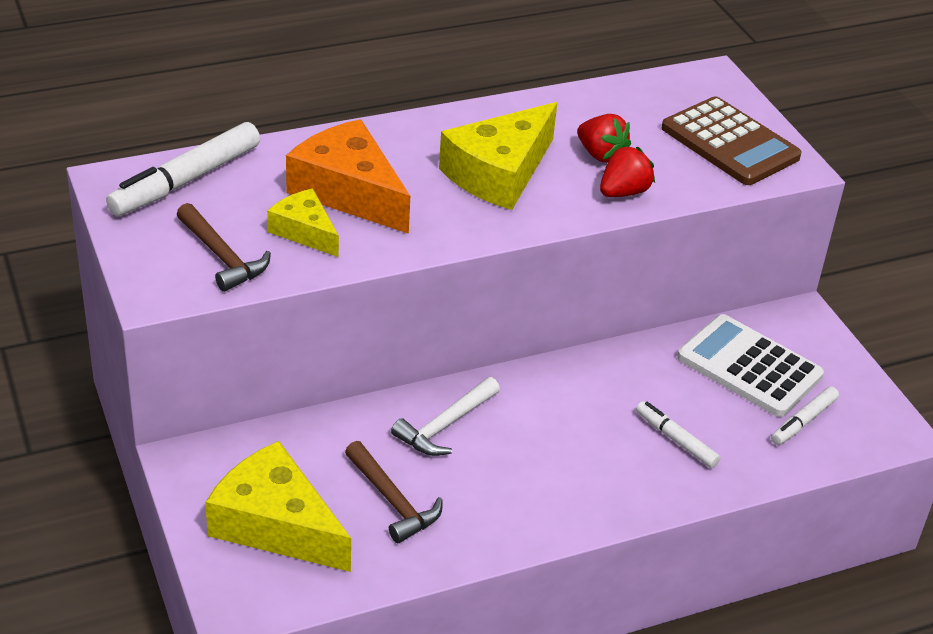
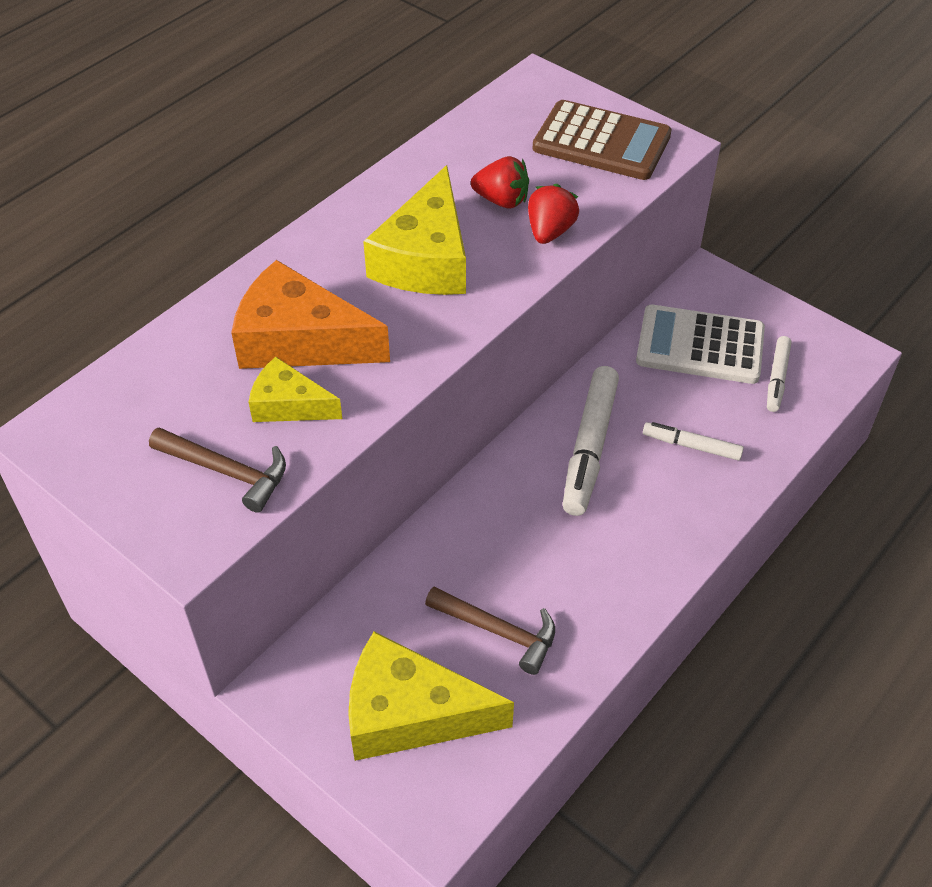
camera: 25 degrees left, 10 degrees up
(186, 180) = (125, 399): white marker -> white marker (589, 447)
(445, 425) = (491, 528): white hammer -> none

